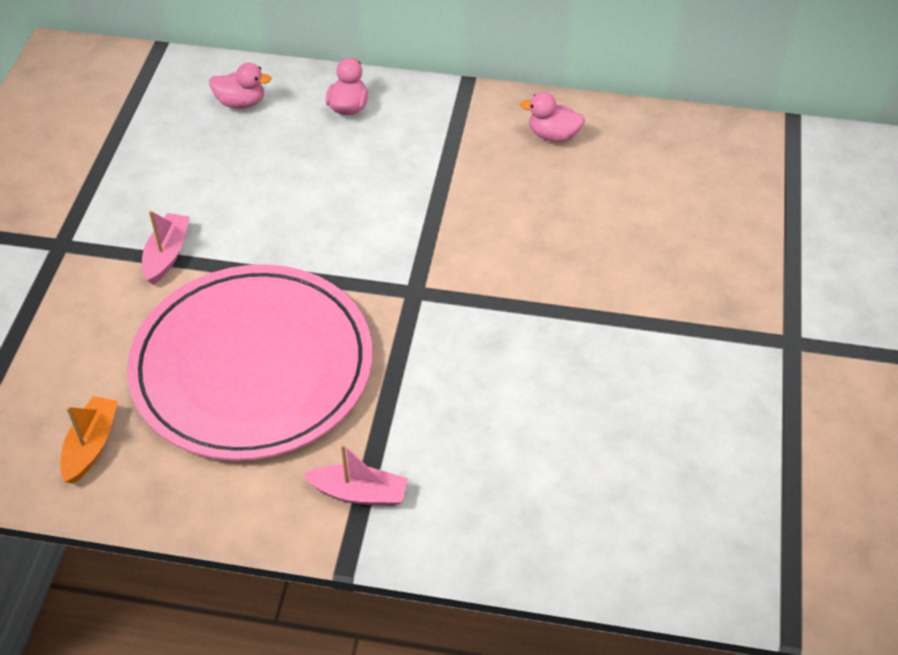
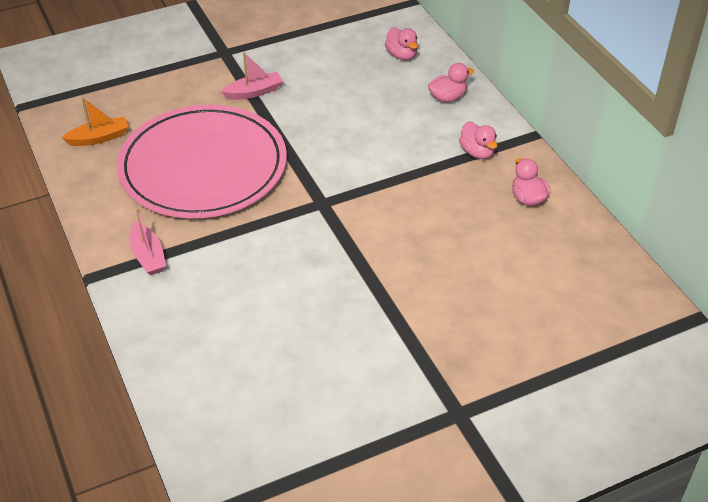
camera: 55 degrees right, 5 degrees down
(453, 132) = (477, 152): none -> pink duck

